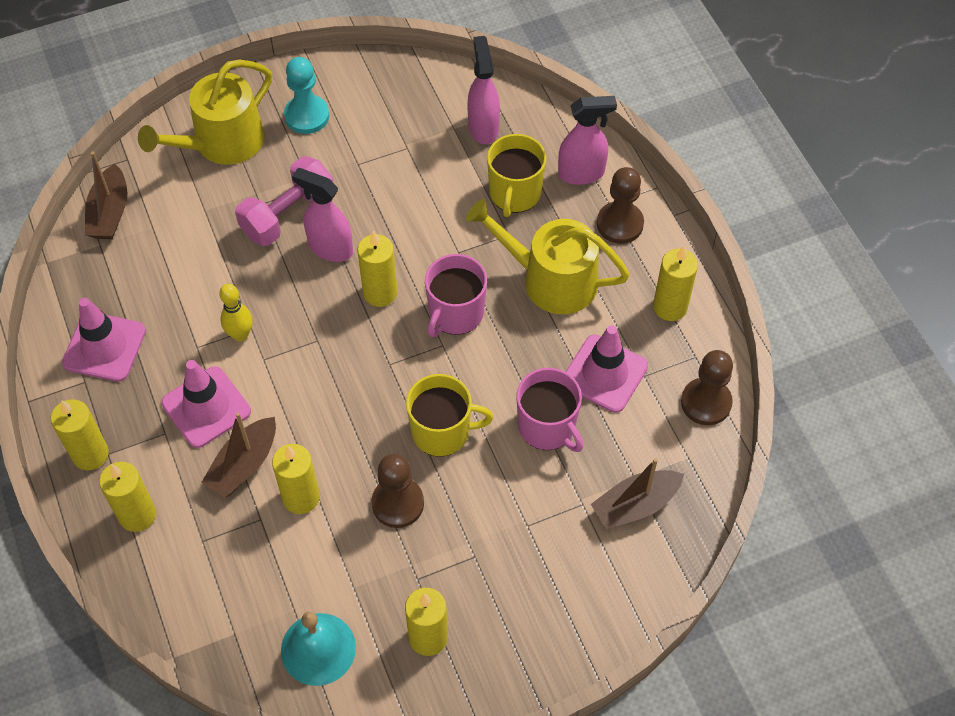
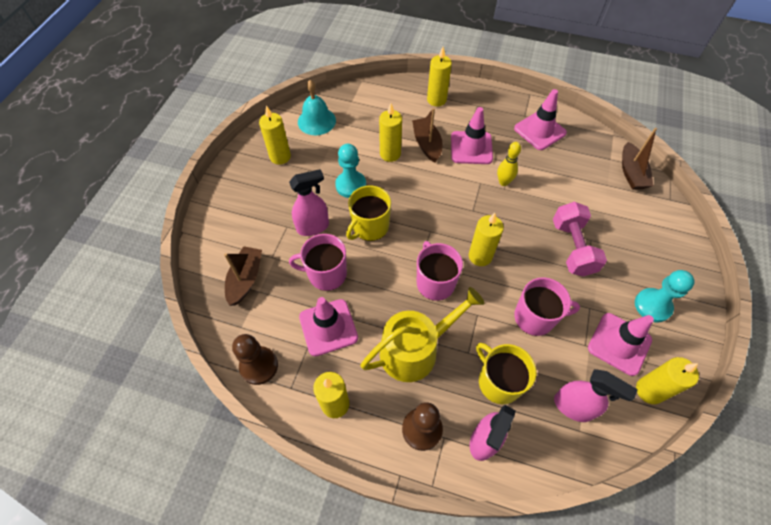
camera: 130 degrees right, 0 degrees up
(90, 454) = (482, 100): yellow candle -> yellow candle (649, 390)
(110, 213) = (631, 173): brown boat -> brown boat turned 135 degrees counterclockwise
(222, 143) = (655, 249): yellow watering can -> none
(330, 248) = (531, 253): pink spray bottle -> pink spray bottle (313, 227)
(380, 123) = (619, 344): none -> pink traffic cone
(398, 503) = (351, 185): brown pawn -> turquoise pawn
(413, 202) = (535, 317): none -> pink mug

